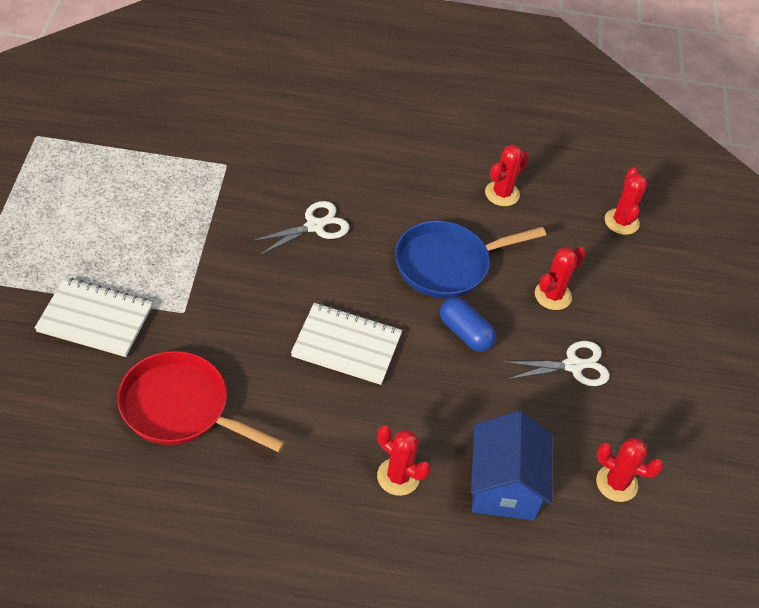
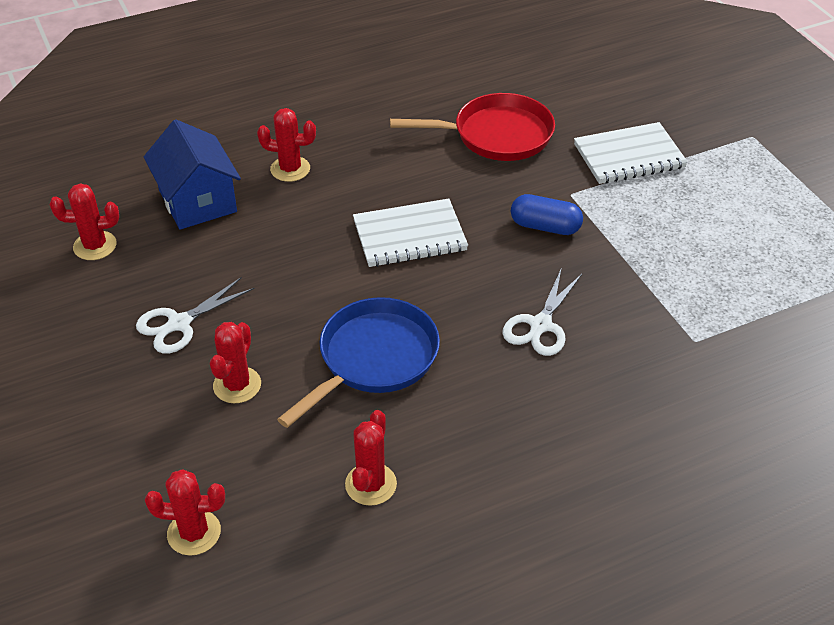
camera: 155 degrees right, 5 degrees down
(465, 333) = (307, 300): blue capsule -> blue capsule (545, 226)
(621, 222) = (194, 533): red cactus -> red cactus turned 60 degrees counterclockwise

